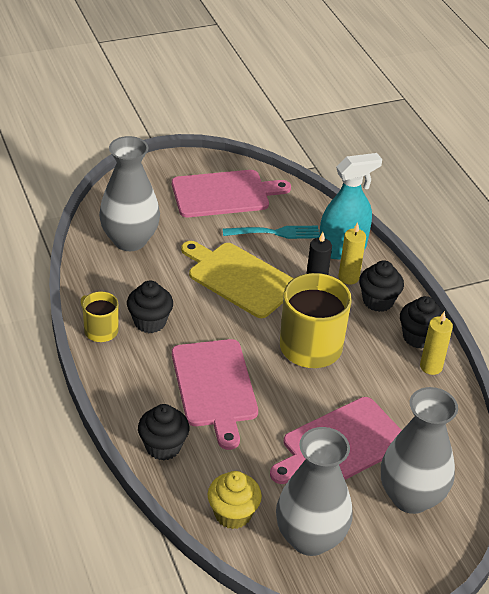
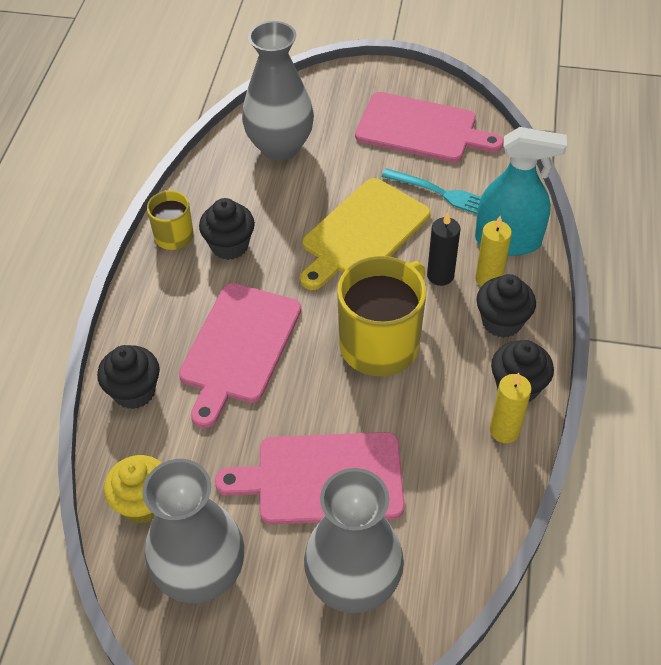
camera: 35 degrees right, 10 degrees up
(240, 278) = (363, 232): yellow cutting board -> yellow cutting board turned 120 degrees counterclockwise

